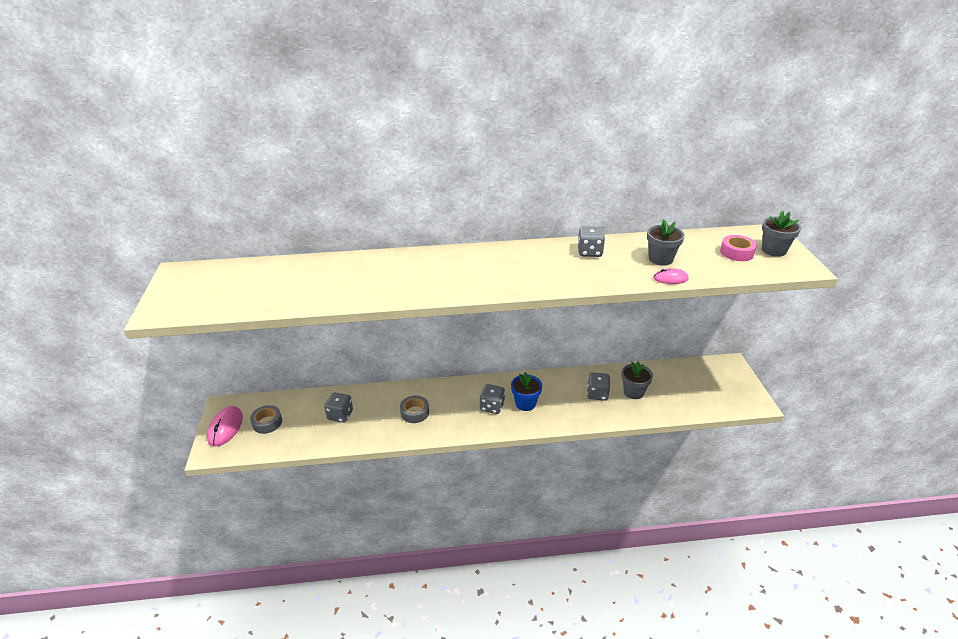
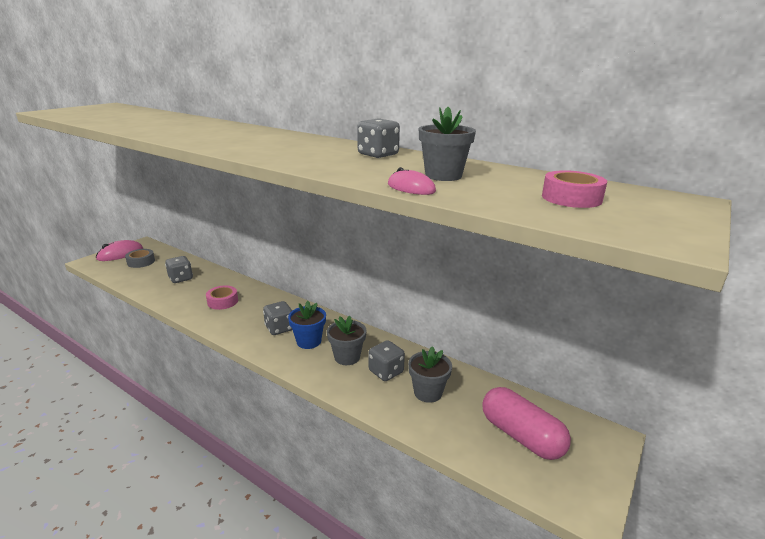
camera: 40 degrees right, 10 degrees down
(414, 412) = (223, 301): grey tape -> pink tape
(699, 387) = (521, 436): none -> pink capsule
(774, 250) = (648, 212): grey flower pot -> grey flower pot (347, 357)

